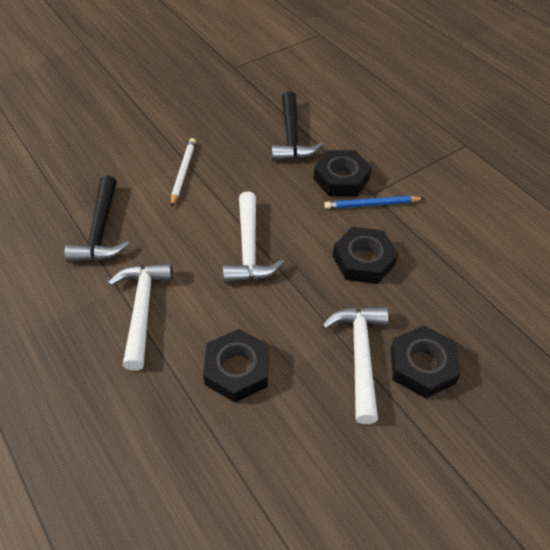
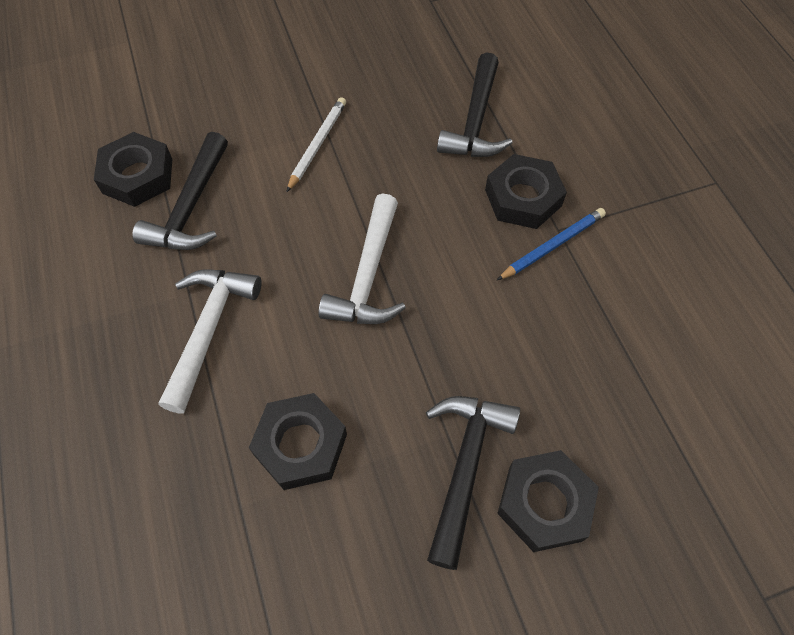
camera: 15 degrees right, 10 degrees up
(360, 356) = (465, 466): white hammer -> black hammer
(363, 260) = (514, 327): black nut -> black nut (137, 176)
(372, 204) = (552, 246): blue pencil -> blue pencil turned 135 degrees clockwise

